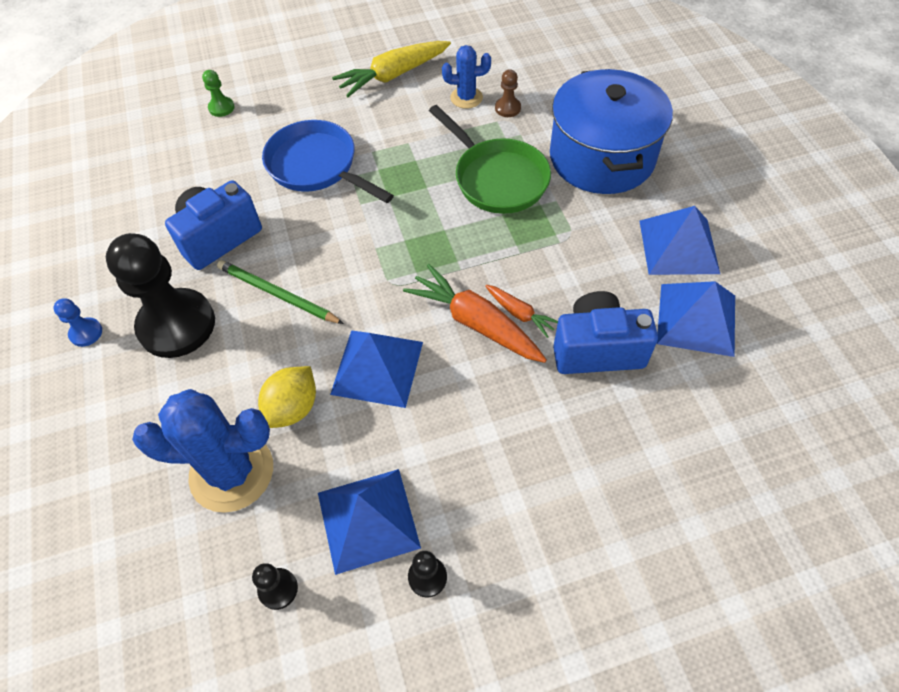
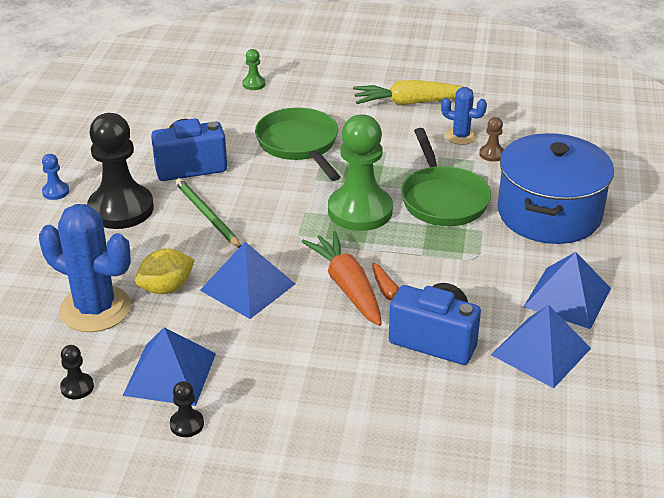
camera: 25 degrees right, 20 degrees down
(316, 166) = (299, 144): blue pan -> green pan
(428, 224) = (360, 211): none -> green pawn

